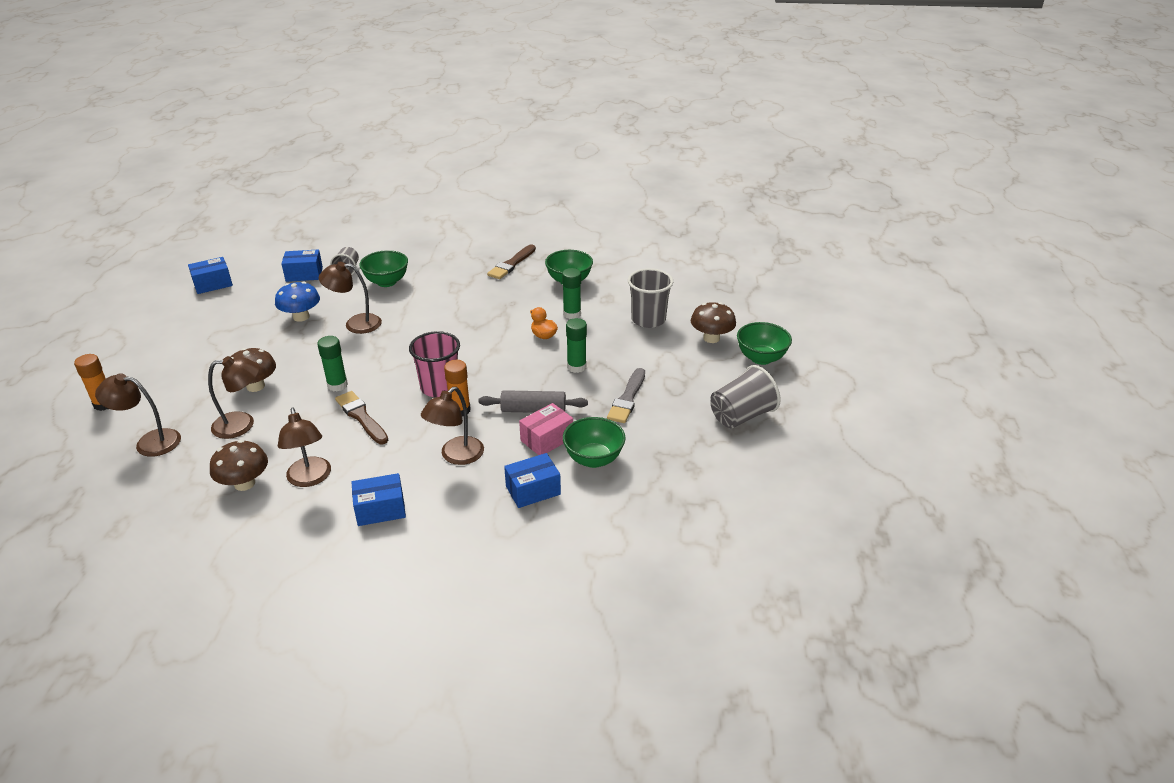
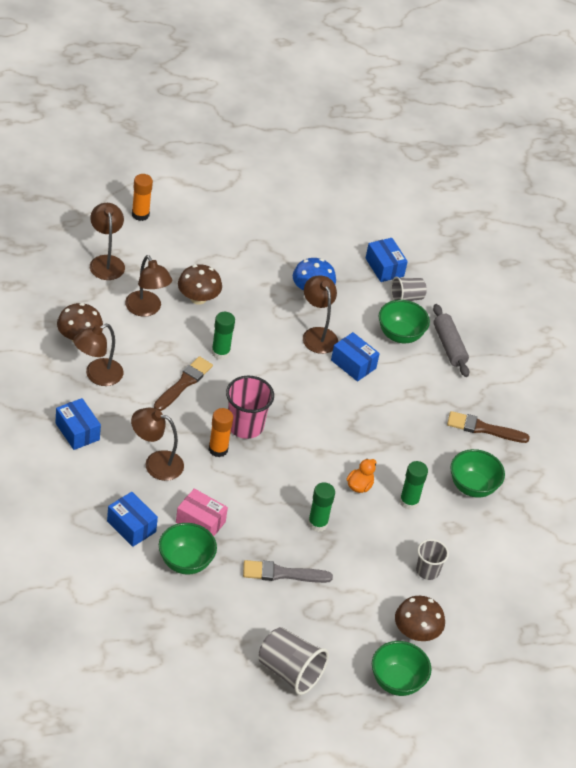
camera: 65 degrees right, 10 degrees up
(213, 284) = (337, 208): blue box -> blue box (353, 364)
(533, 410) = (238, 503): grey rolling pin -> grey rolling pin (449, 346)
(648, 319) = (427, 571): grey cup -> grey cup, size x0.62

